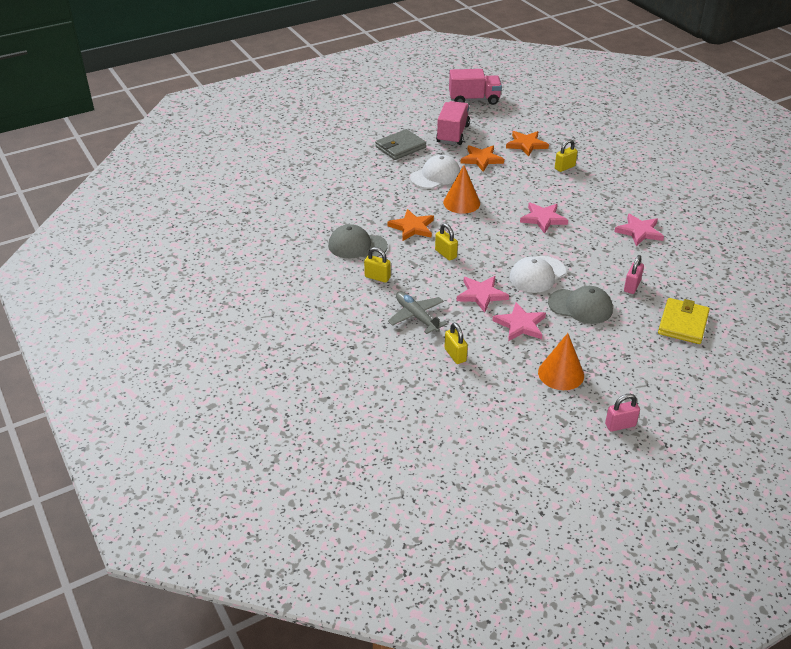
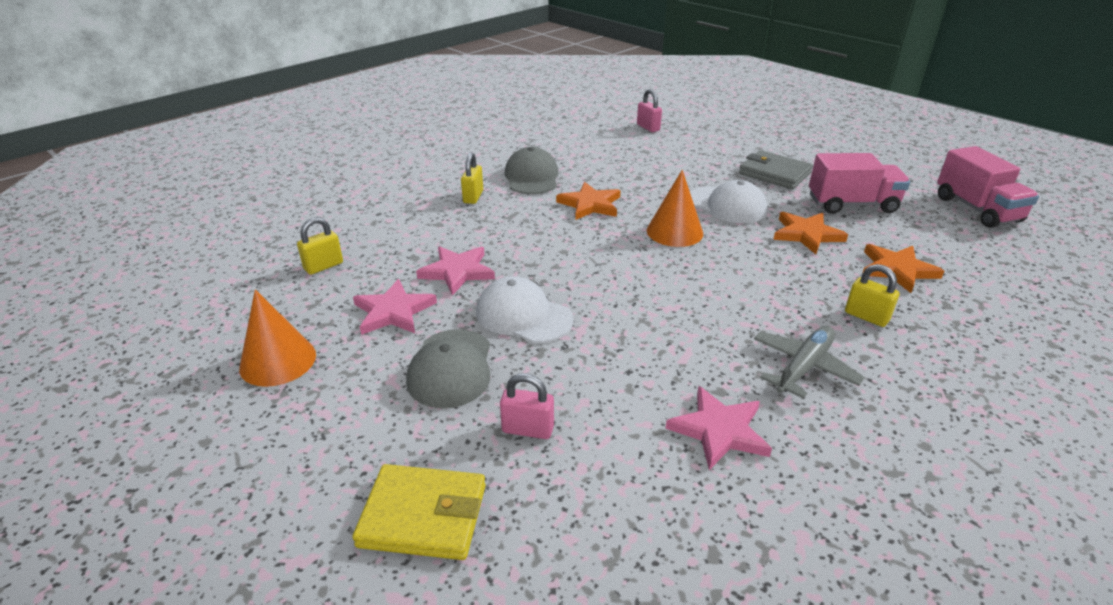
camera: 75 degrees right, 5 degrees down
(416, 316) = (400, 231): grey plane -> grey plane (803, 367)
(445, 254) = (542, 234): yellow padlock -> none
(543, 219) = (683, 307): pink star -> none
(620, 425) = (141, 436): pink padlock -> pink padlock (648, 127)

